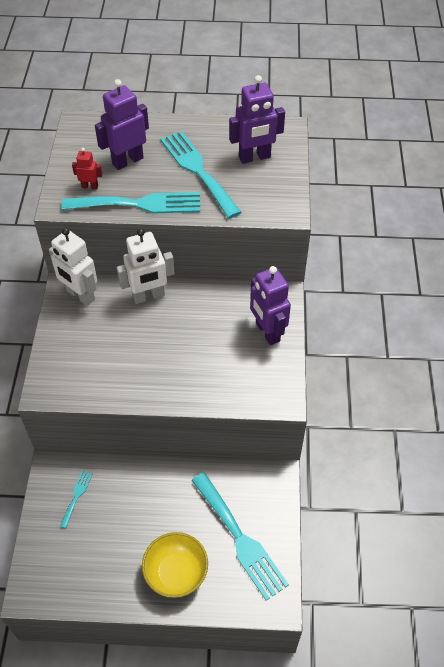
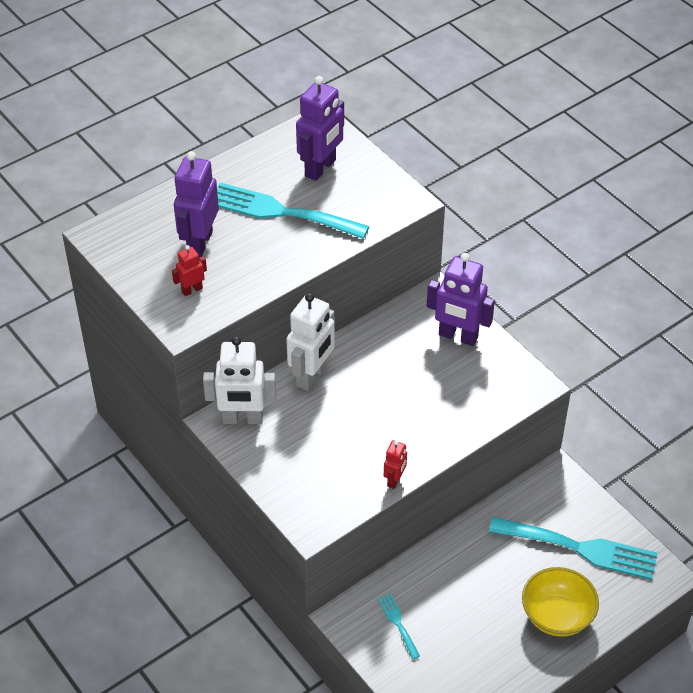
camera: 40 degrees left, 5 degrees down
(123, 398) = (395, 480): none -> red robot
(139, 204) = (262, 277): turquoise fork -> none

